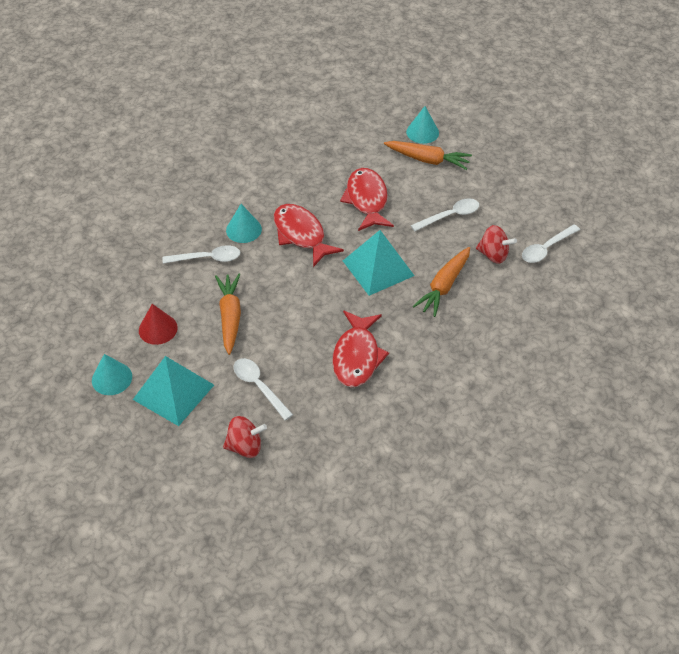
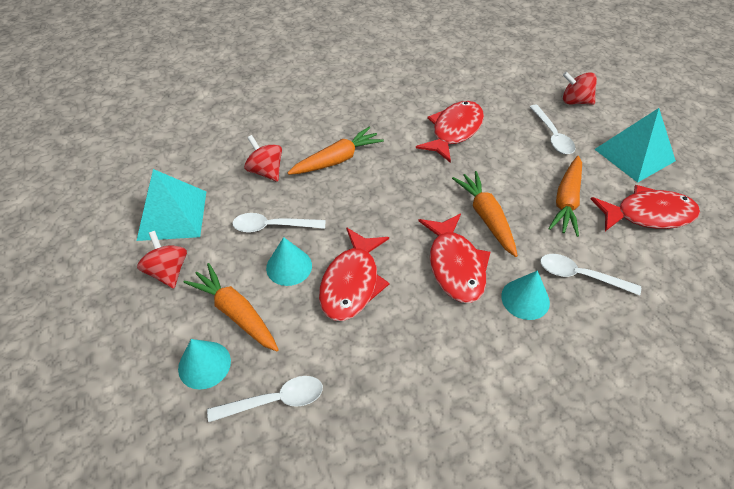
camera: 155 degrees left, 0 degrees up
(112, 378) = (698, 184): turquoise cone -> turquoise cone (289, 266)
(158, 329) = (648, 214): red cone -> red fish
(292, 279) = (486, 217): none -> orange carrot
(378, 268) = (389, 198): turquoise pyramid -> turquoise pyramid (172, 215)
(492, 166) = (168, 271): none -> red spinning top
(546, 249) = (212, 160): white spoon -> white spoon (275, 400)

